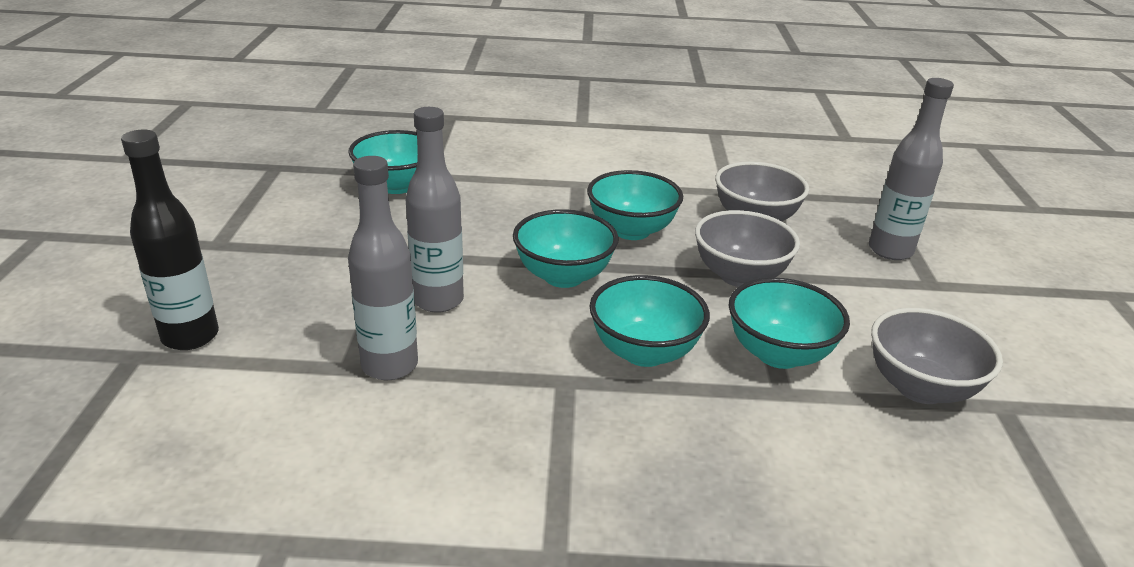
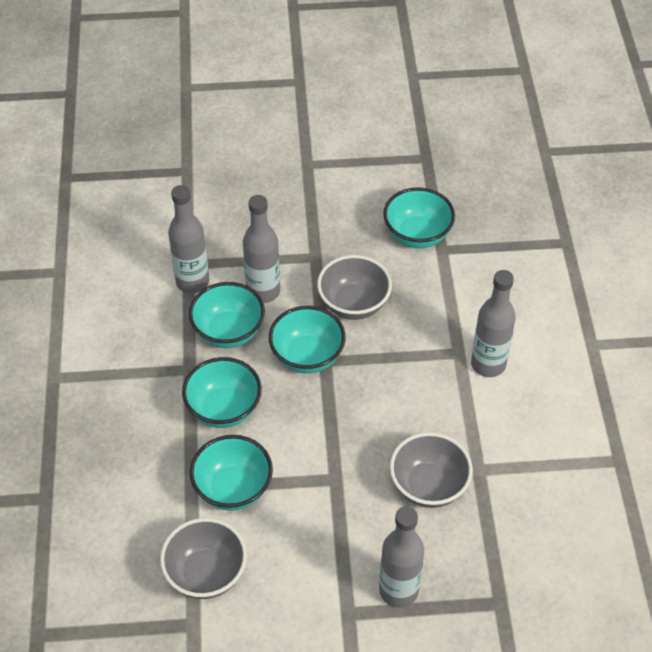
camera: 85 degrees right, 20 degrees up
(190, 336) = (206, 187): black bottle -> none
(597, 171) = (488, 364): none -> grey bottle
(631, 230) = (385, 395): turquoise bowl -> turquoise bowl (228, 332)
(739, 276) = (331, 470): grey bowl -> grey bowl (354, 304)

